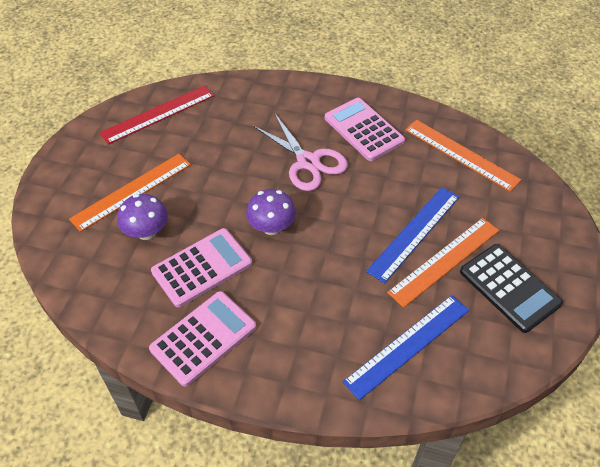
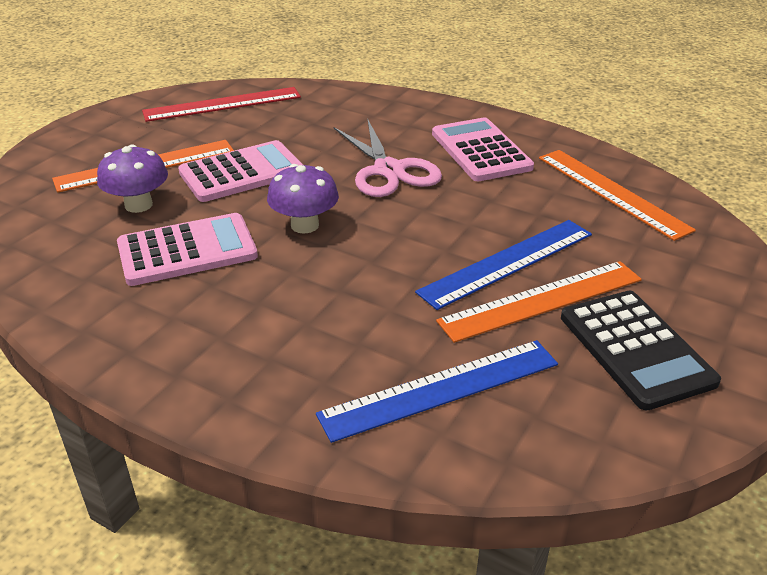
camera: 15 degrees right, 15 degrees down
(203, 338) = (143, 324): pink calculator -> pink calculator (242, 173)

